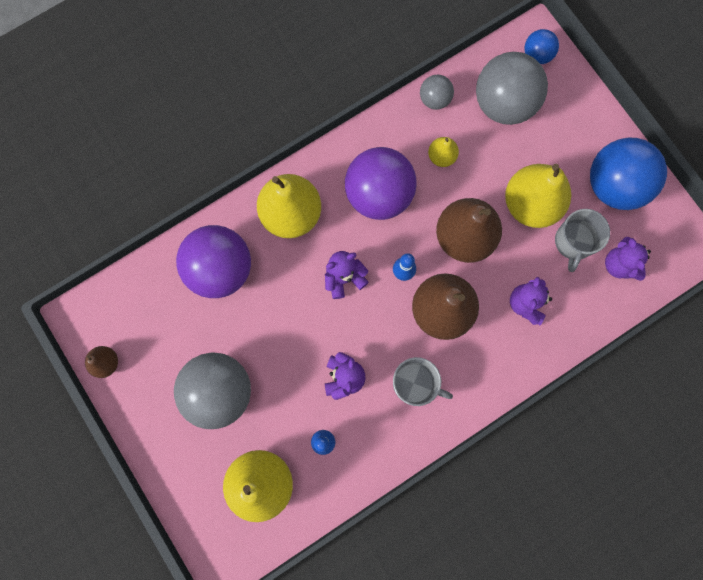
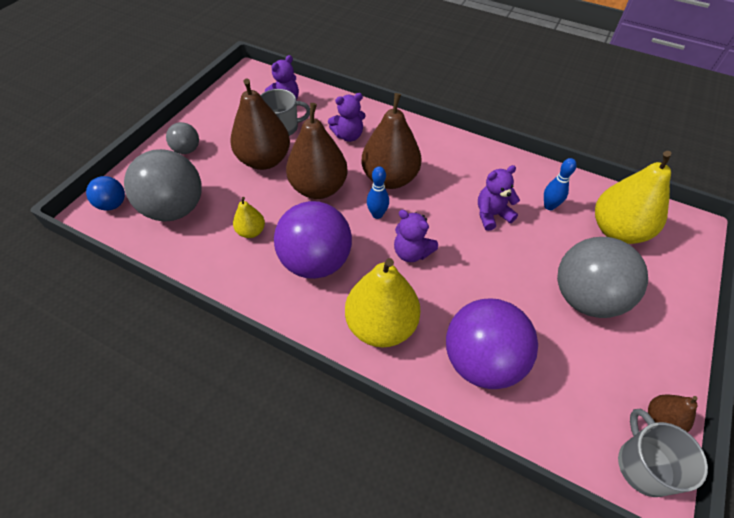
camera: 120 degrees left, 25 degrees down
(415, 383) = (458, 172): grey mug -> grey mug (643, 465)
(434, 99) = (192, 260): grey ball -> grey ball (187, 150)
(530, 204) = (264, 160): yellow pear -> brown pear
(614, 185) = (222, 122): blue ball -> none

